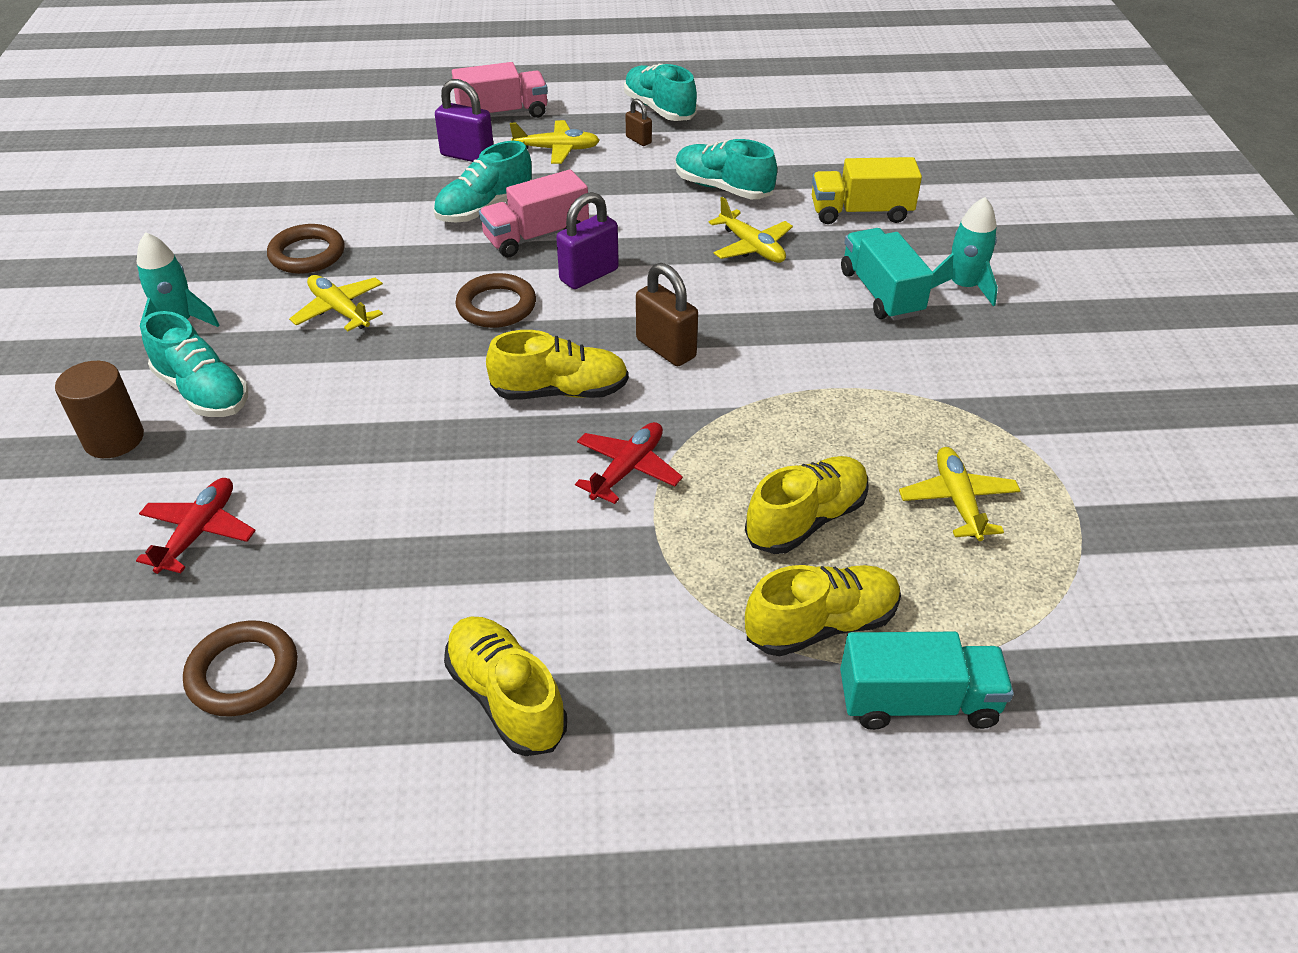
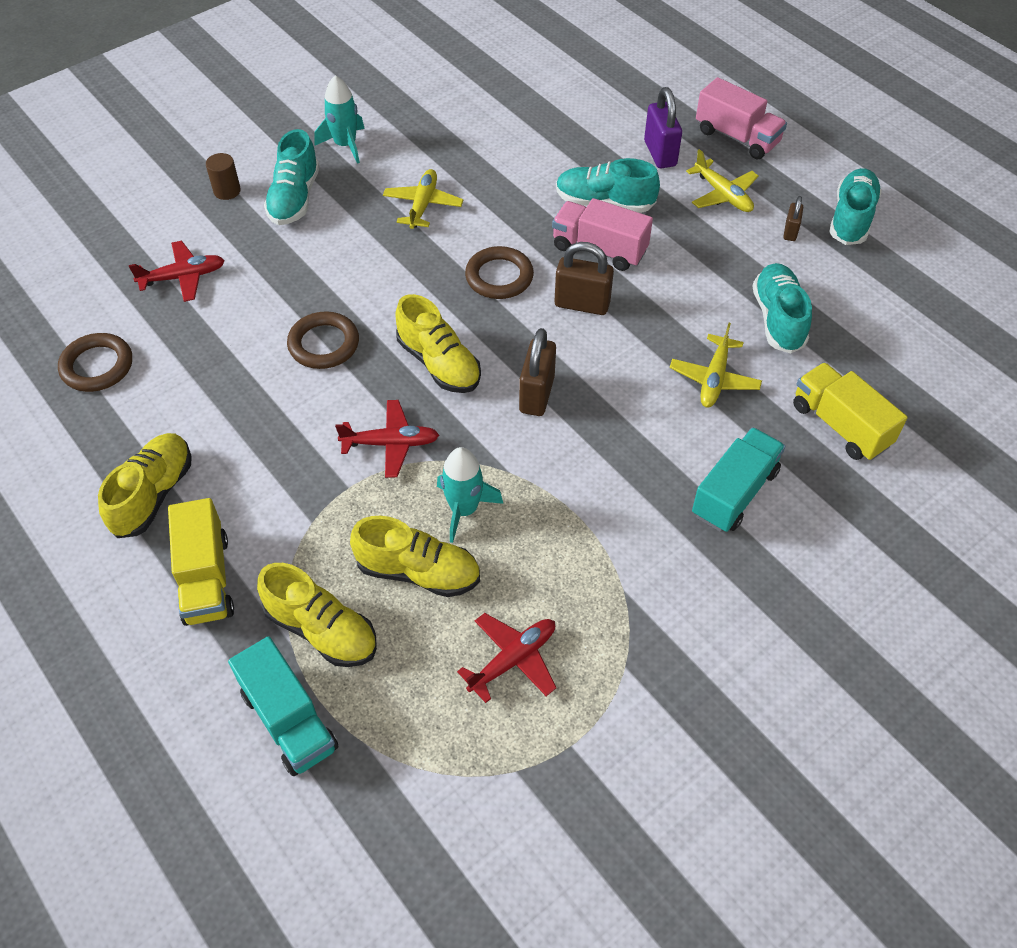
camera: 55 degrees right, 10 degrees up
(114, 439) = (227, 191): brown cylinder -> brown cylinder, size x0.66
(307, 254) = (465, 152): brown ring -> brown ring (324, 344)
(589, 275) = (582, 304): purple padlock -> brown padlock
(674, 697) = (206, 579): none -> yellow truck
(957, 500) = (513, 659): yellow plane -> red plane
(963, 287) = (801, 547): turquoise rocket -> turquoise rocket (464, 509)

